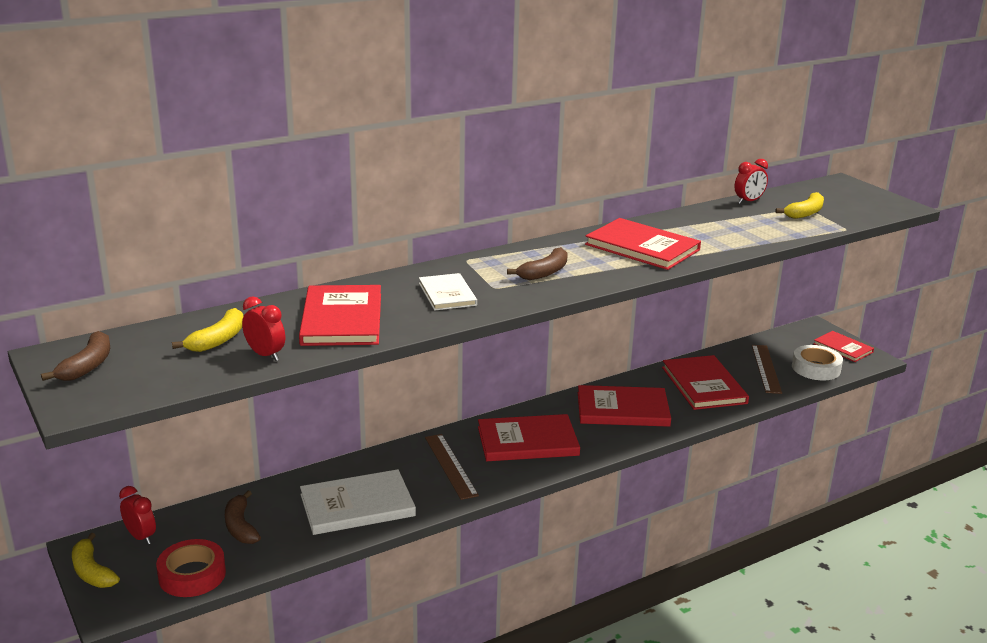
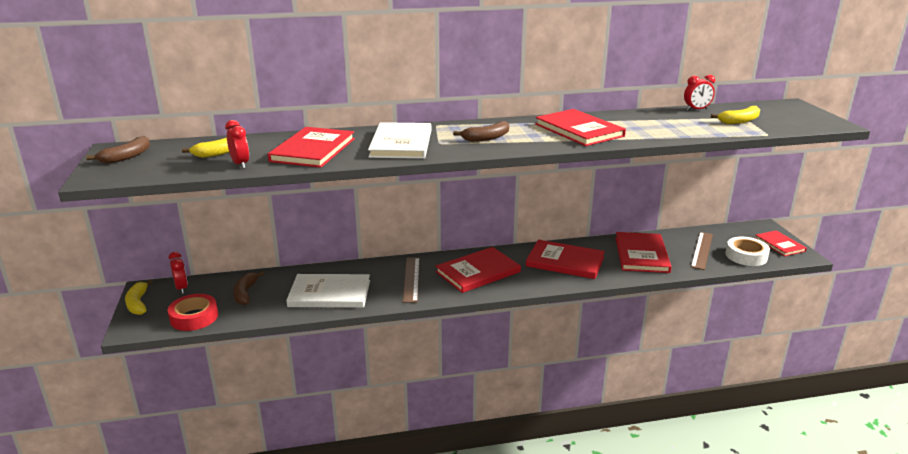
camera: 20 degrees right, 0 degrees up
(447, 294) = (401, 143): white book -> white book, size x1.64
(527, 441) = (478, 272): red book -> red book turned 45 degrees counterclockwise

